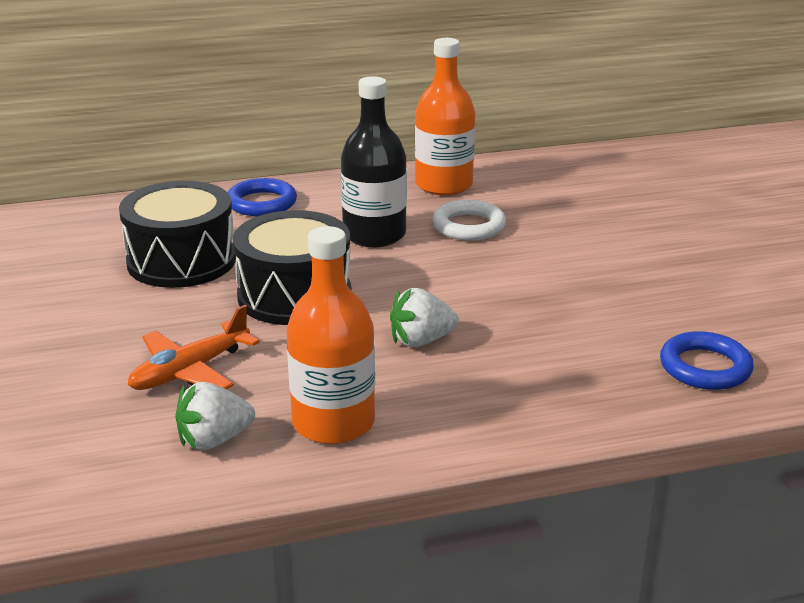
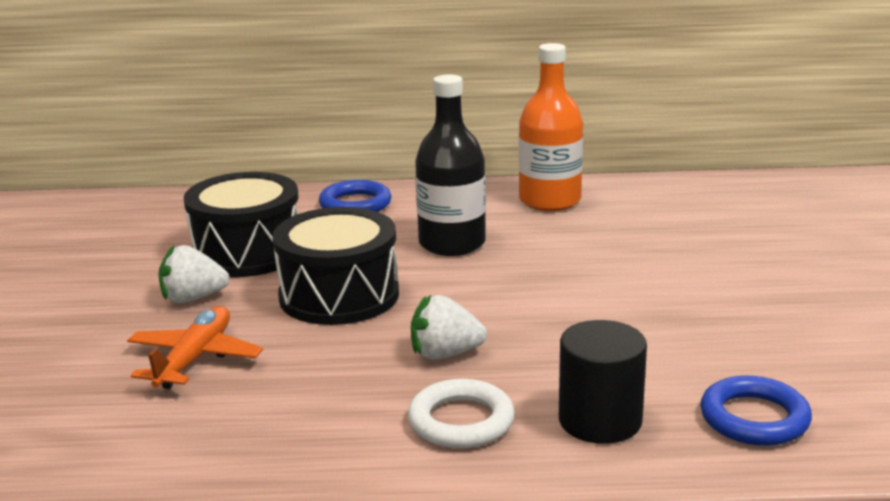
camera: 15 degrees right, 5 degrees down
(189, 371) = (195, 359): orange plane -> orange plane turned 135 degrees clockwise
(214, 440) = (179, 430): white strawberry -> white strawberry (193, 298)
(333, 423) = (308, 428): orange bottle -> none
(468, 226) = (555, 243): white ring -> white ring (461, 421)
(582, 384) = (600, 420): none -> black cylinder

